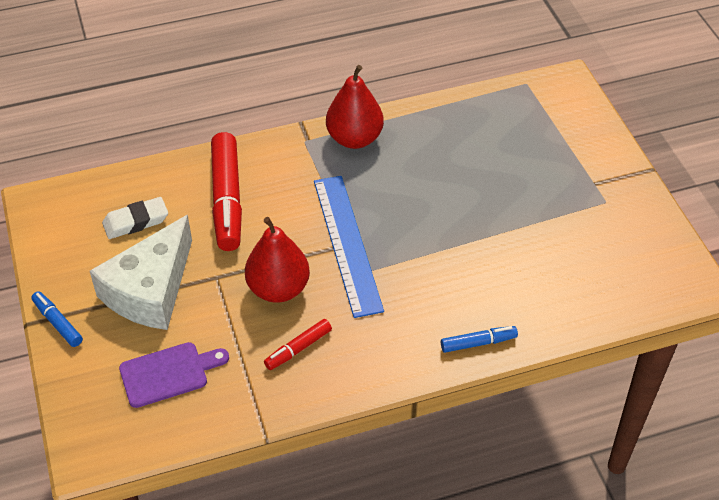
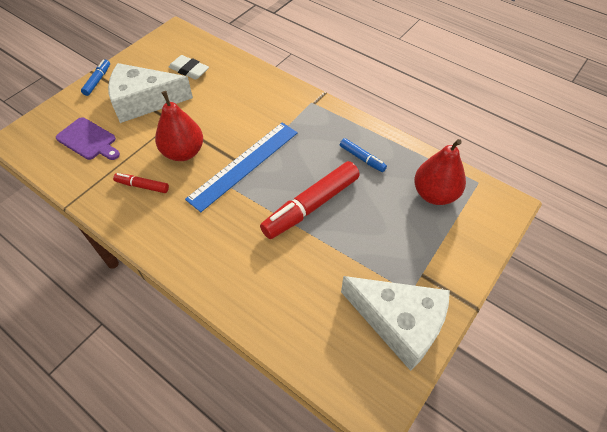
camera: 55 degrees right, 5 degrees up
(227, 199) = (235, 95): red marker -> red marker (311, 206)
(354, 138) = (335, 122): red pear -> red pear (434, 194)
(478, 343) = (209, 279): blue marker -> blue marker (362, 158)
(631, 227) = (399, 323): none -> white cheese

